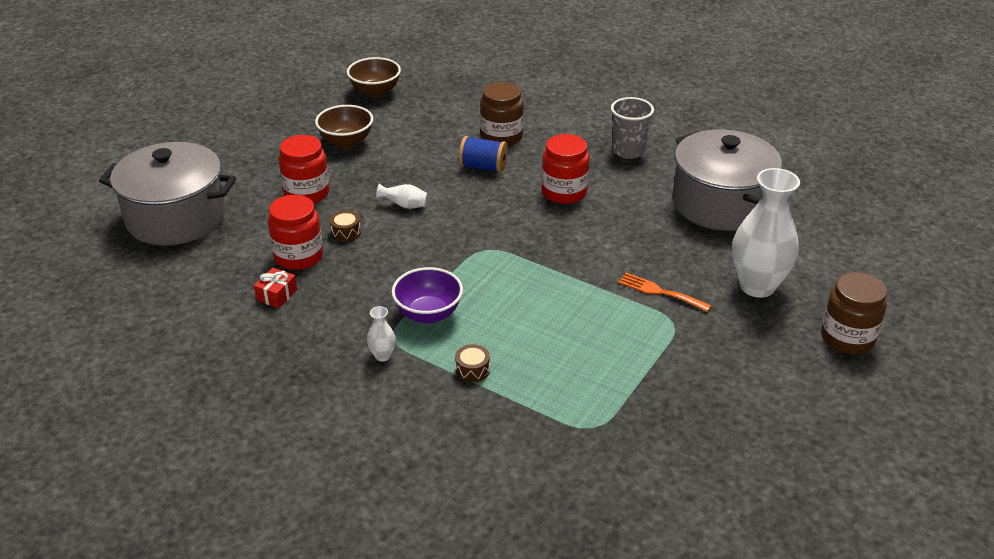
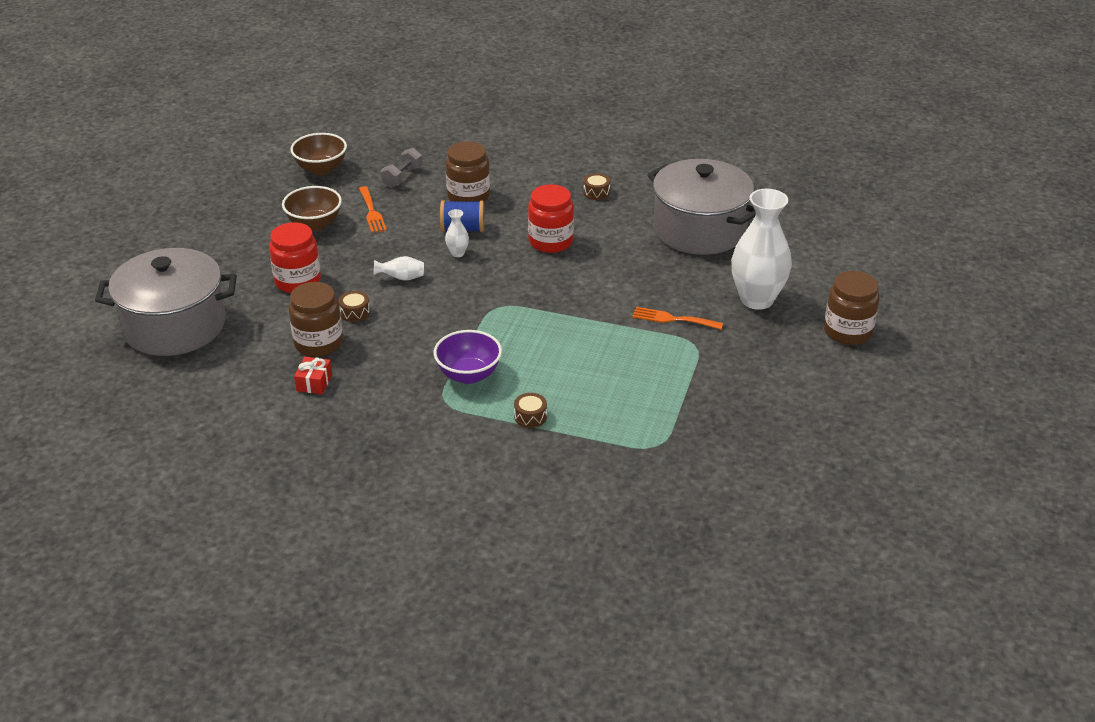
camera: 15 degrees left, 0 degrees up
(298, 256) = (318, 343): red jar -> brown jar
(382, 356) = (442, 419): white vase -> white vase (457, 253)
(404, 138) = (372, 212): none -> orange fork
(446, 110) = (402, 177): none -> grey dumbbell
(628, 151) = (596, 192): grey cup -> brown drum

